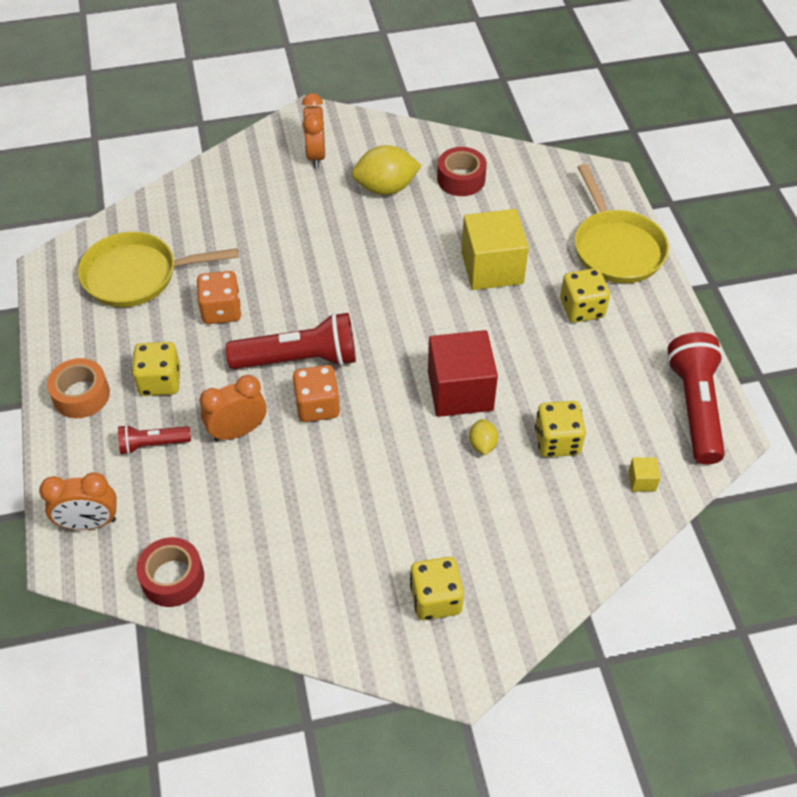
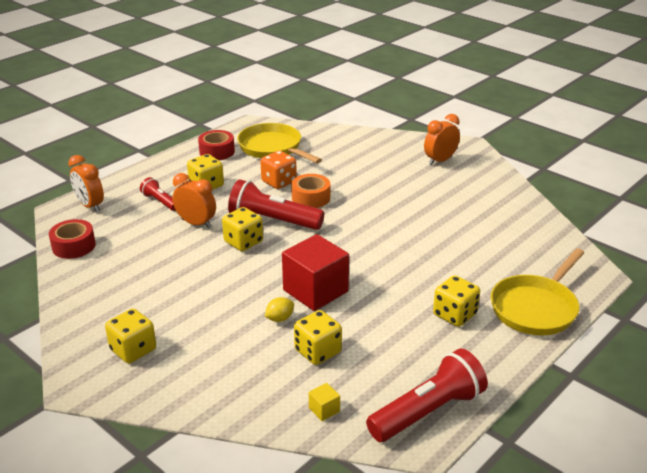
camera: 55 degrees right, 20 degrees down
(81, 395) = (172, 168): orange tape -> orange tape (311, 198)
(299, 359) = (273, 221): red flashlight -> red flashlight turned 150 degrees clockwise
(317, 406) = (243, 242): orange dice -> yellow dice
(386, 188) = (450, 194): yellow lemon -> none
(461, 179) = (500, 217): red tape -> red tape (217, 151)
(492, 268) = (439, 261): yellow cube -> none

